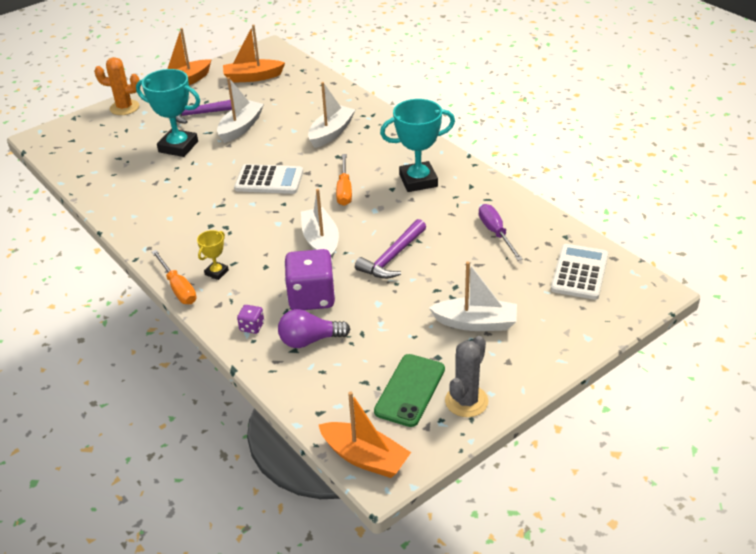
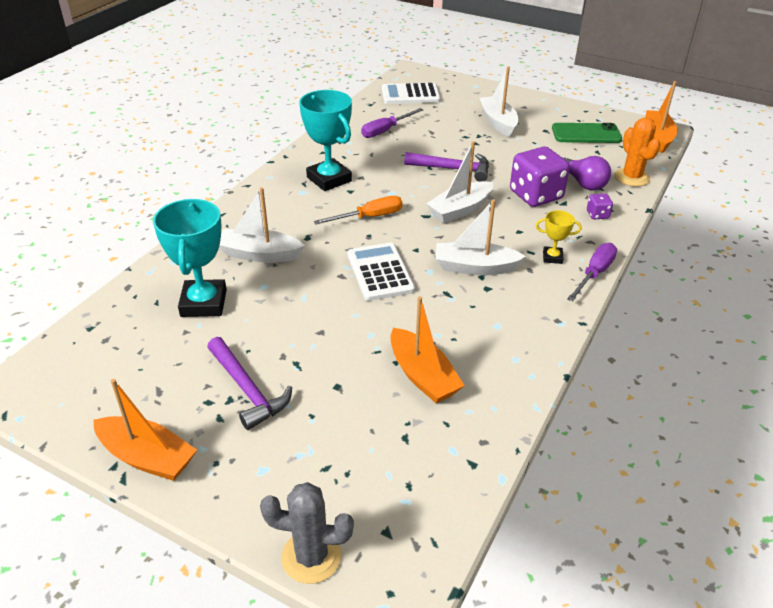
camera: 115 degrees left, 0 degrees up
(124, 108) = (257, 506): orange cactus -> orange cactus (631, 177)
(178, 147) = (347, 381): turquoise trophy -> turquoise trophy (204, 303)
(178, 288) = (594, 274): orange screwdriver -> purple screwdriver
(241, 128) = (274, 335): white boat -> white boat (475, 267)
(253, 77) = (120, 374): orange boat -> orange boat (422, 376)
(466, 401) = (573, 114): grey cactus -> grey cactus (311, 556)

